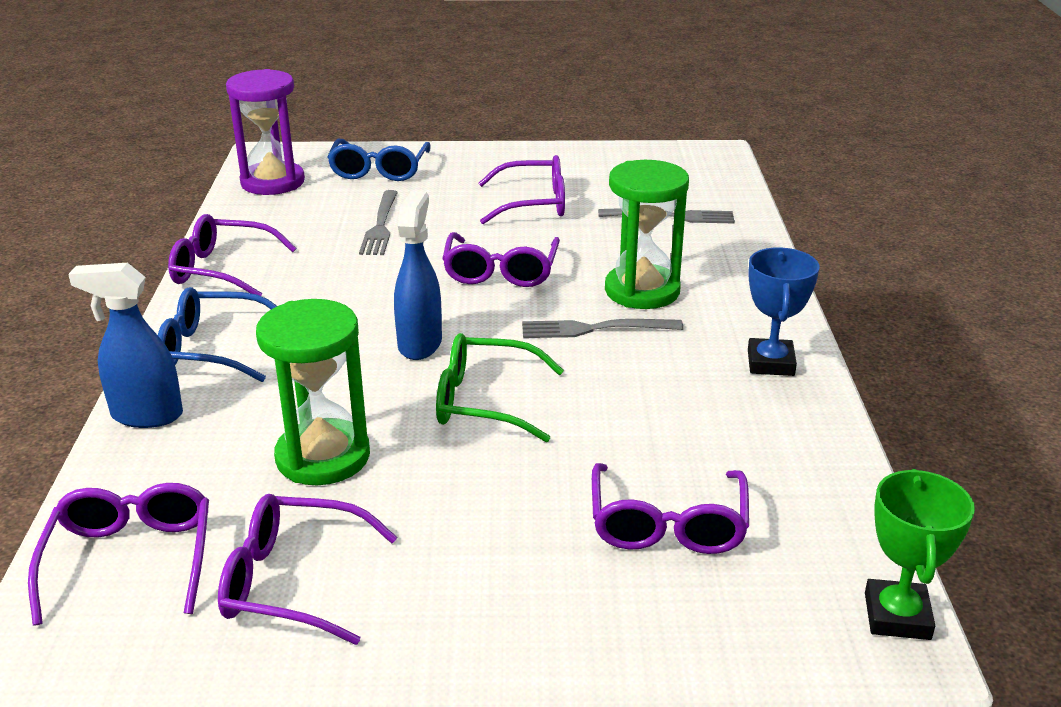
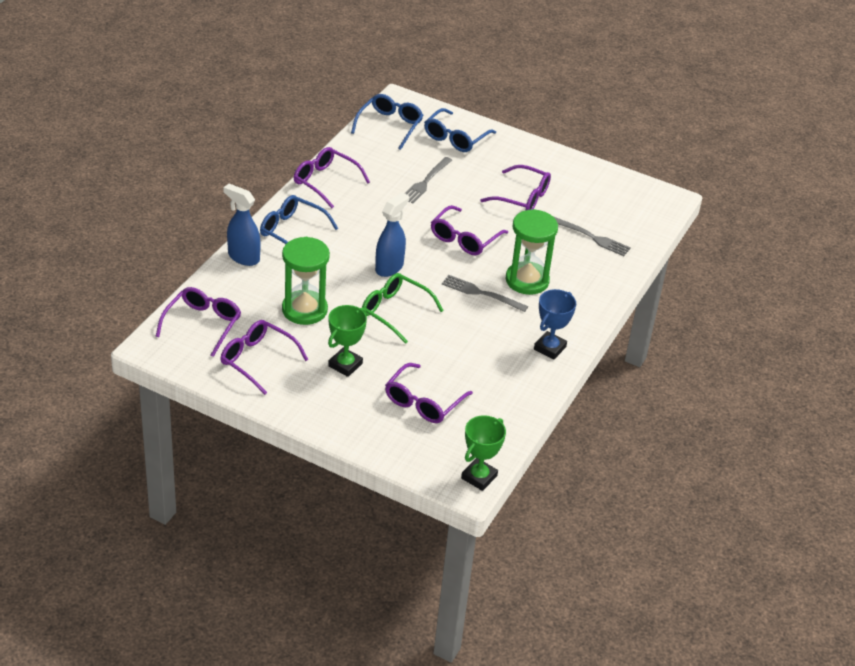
camera: 25 degrees right, 10 degrees up
(272, 182) = (390, 125): purple hourglass -> blue glasses
(472, 519) = (345, 365): none -> green trophy

